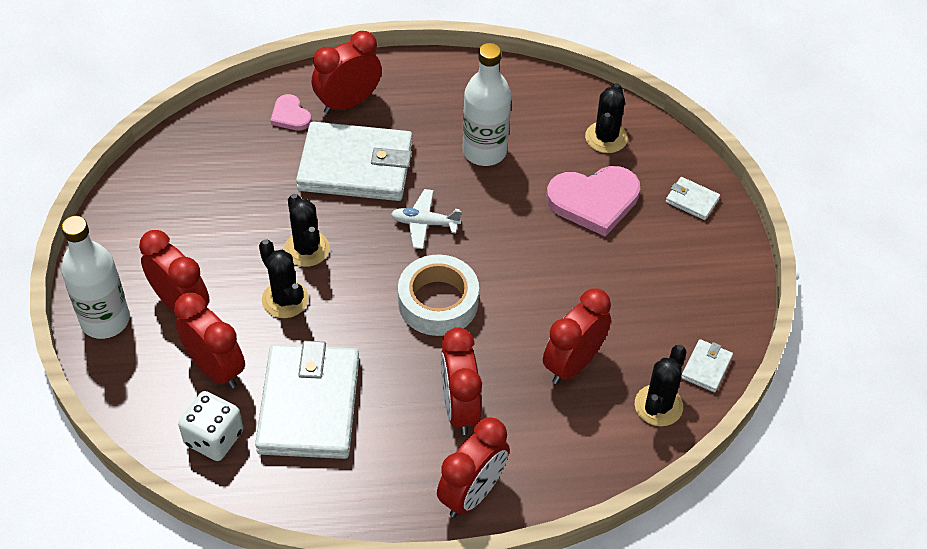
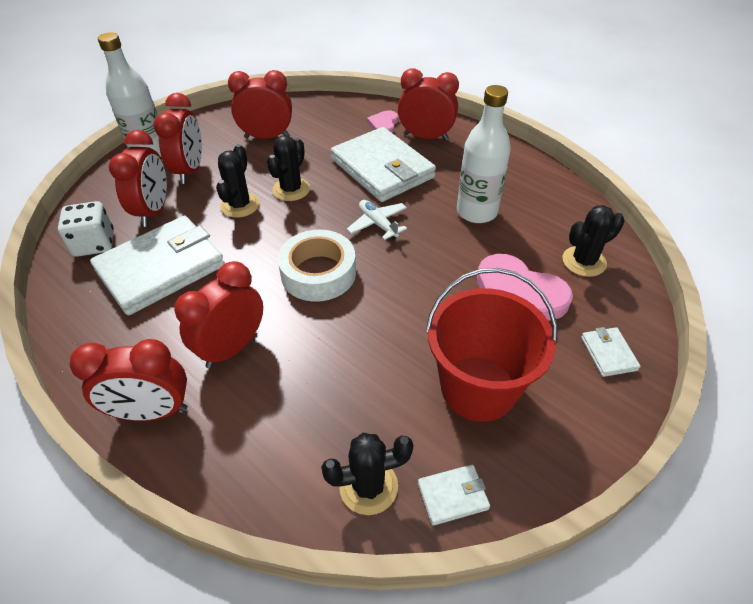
camera: 50 degrees right, 5 degrees down
(572, 364) = (347, 389): red clock -> red clock (267, 137)
(646, 291) = (478, 388): none -> red bucket

